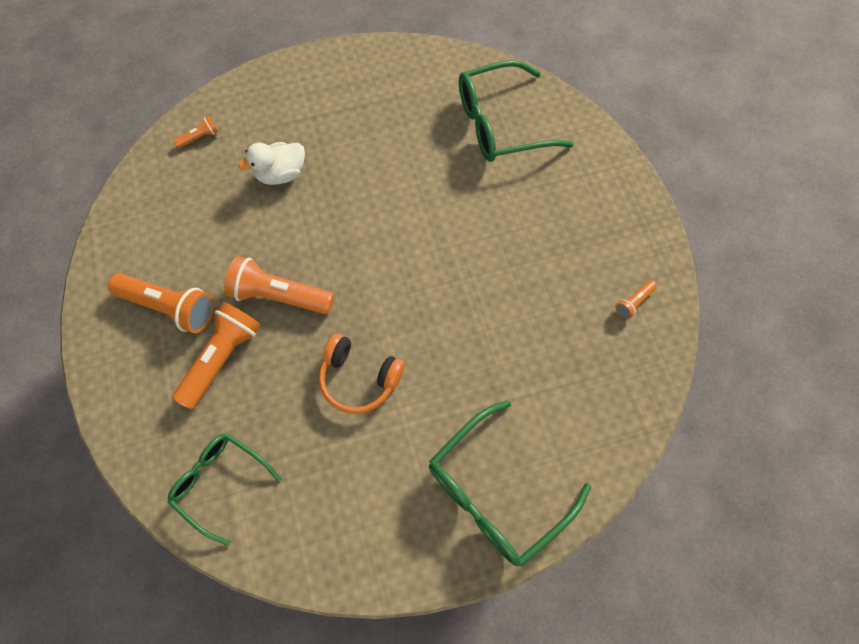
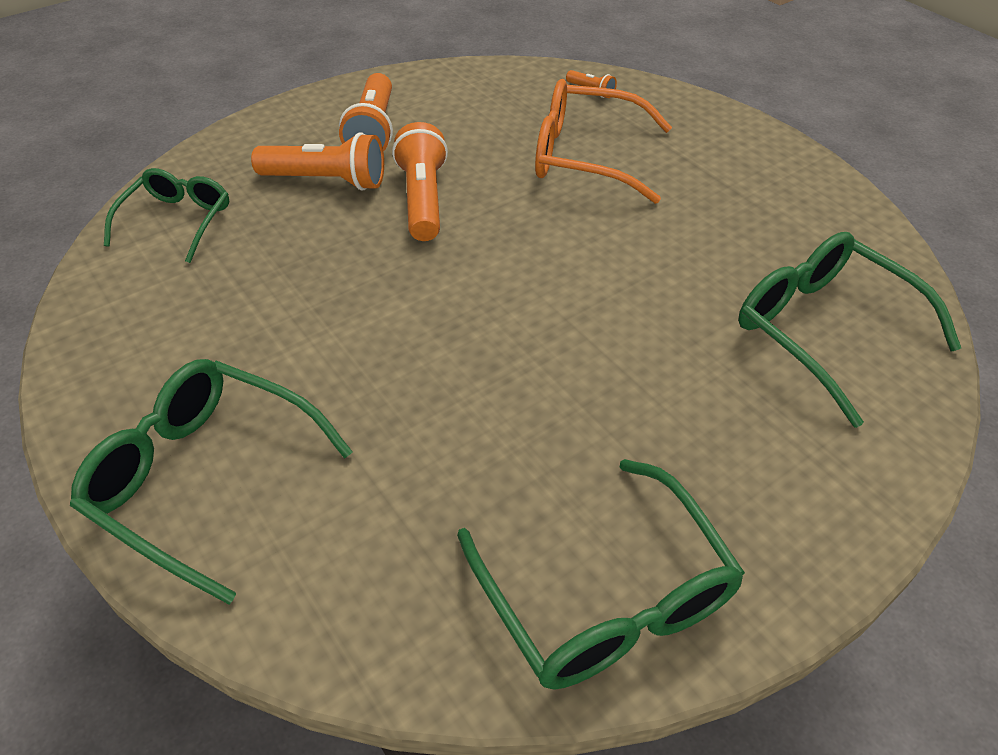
camera: 70 degrees right, 20 degrees down
(281, 174) = (585, 156): white duck -> orange glasses
(359, 379) = (337, 293): orange headphones -> none
(633, 302) = (605, 596): orange flashlight -> green glasses

